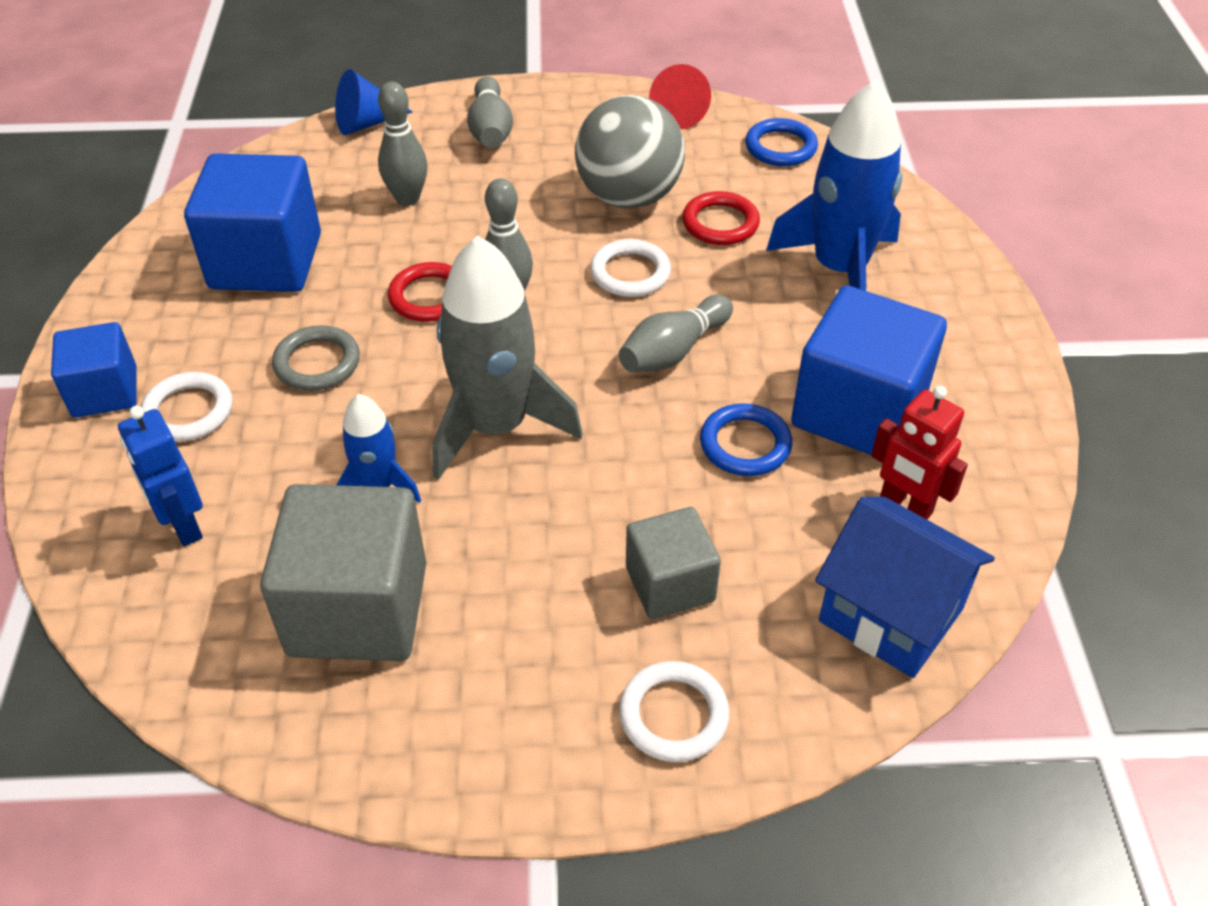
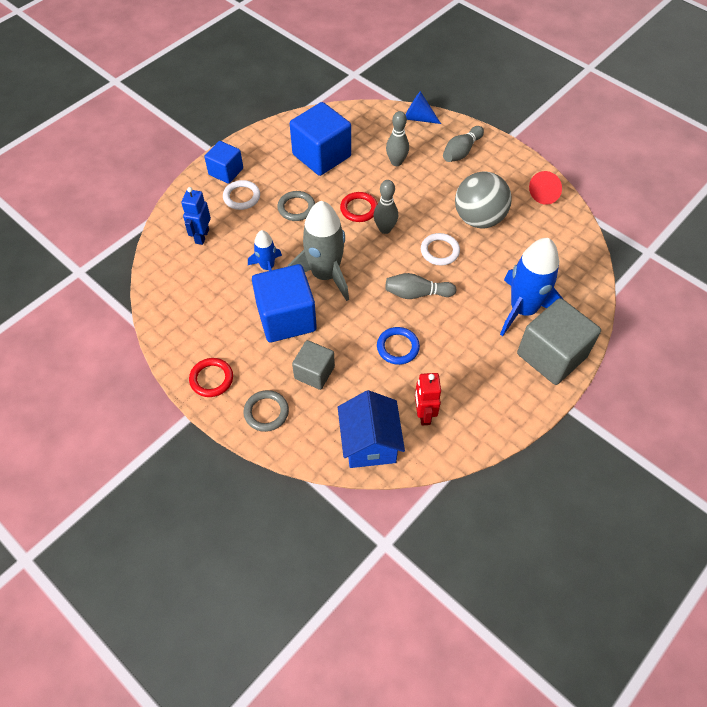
camera: 45 degrees right, 10 degrees up
(358, 609) = (219, 303): grey cube -> grey cube (551, 355)
(673, 715) = (266, 412): white ring -> grey ring
(720, 223) = (500, 255): red ring -> red ring (211, 379)
(780, 147) = (570, 239): blue ring -> none
(858, 411) = (454, 368): blue cube -> blue cube (286, 318)

